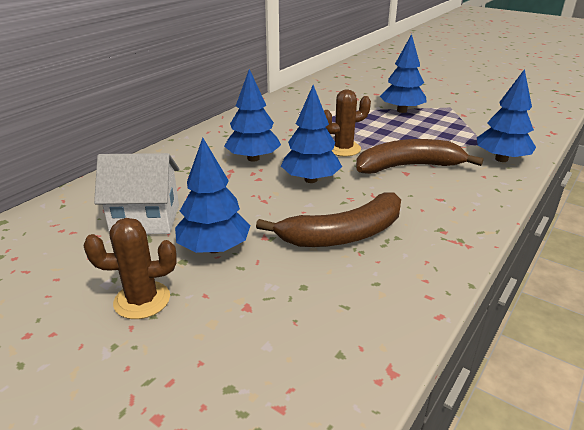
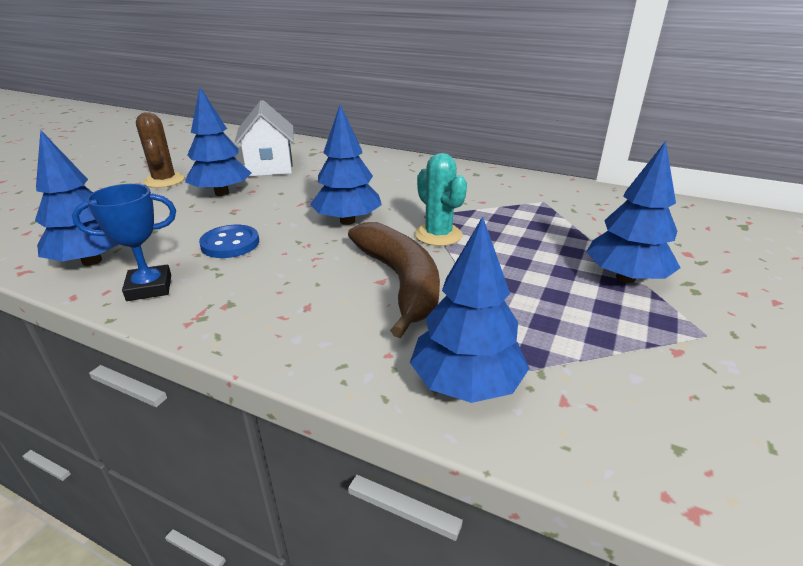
camera: 80 degrees right, 0 degrees up
(253, 158) = (390, 190): blue tree -> blue tree (92, 261)
(343, 149) = (438, 235): brown cactus -> turquoise cactus
(343, 234) = (230, 244): brown banana -> blue button
(421, 270) = (149, 288): none -> blue trophy

